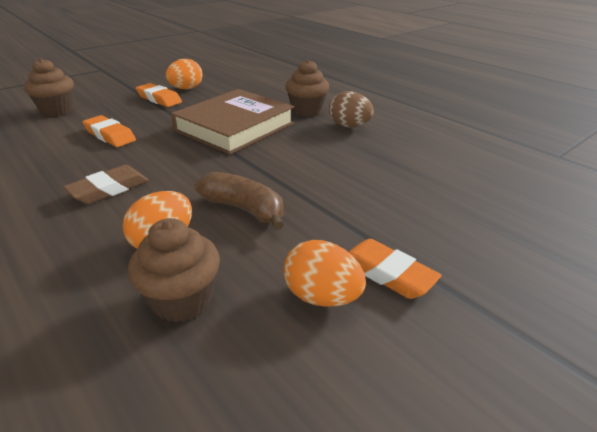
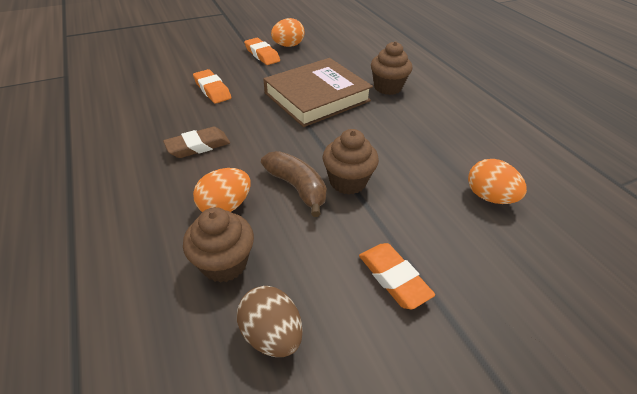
camera: 15 degrees right, 10 degrees up
(57, 110) = (178, 56): brown cupcake -> brown cupcake (348, 181)
(322, 297) = (331, 287): orange egg -> orange egg (489, 197)
(349, 126) = (421, 112): brown egg -> brown egg (272, 334)

